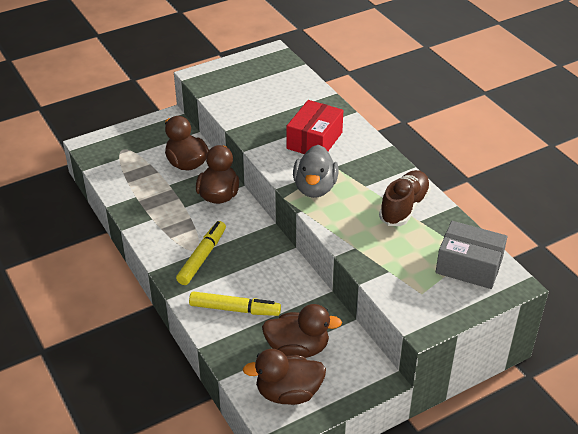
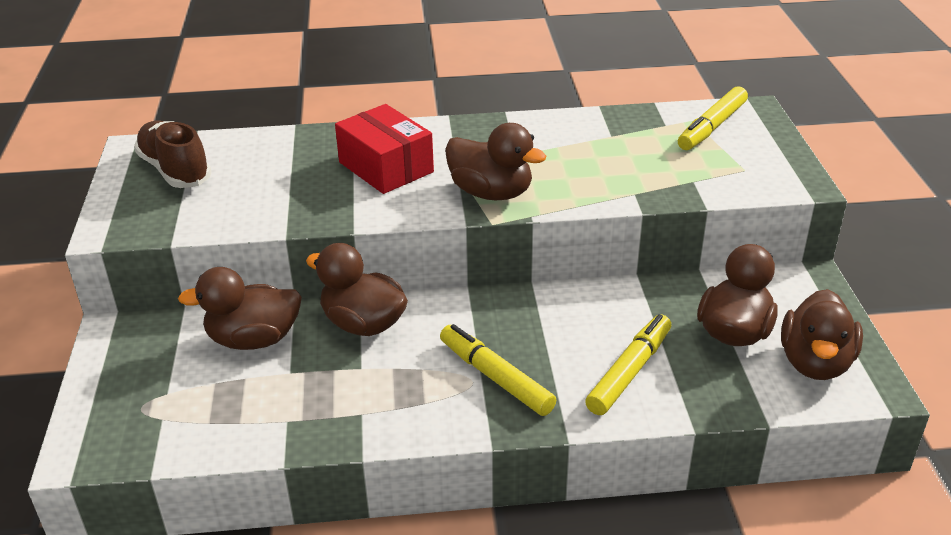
camera: 65 degrees left, 5 degrees down
(315, 188) = (491, 193): grey duck -> brown duck
(404, 207) = (579, 139): brown shoe -> brown shoe (175, 170)
(469, 266) = (712, 127): grey box -> yellow marker

